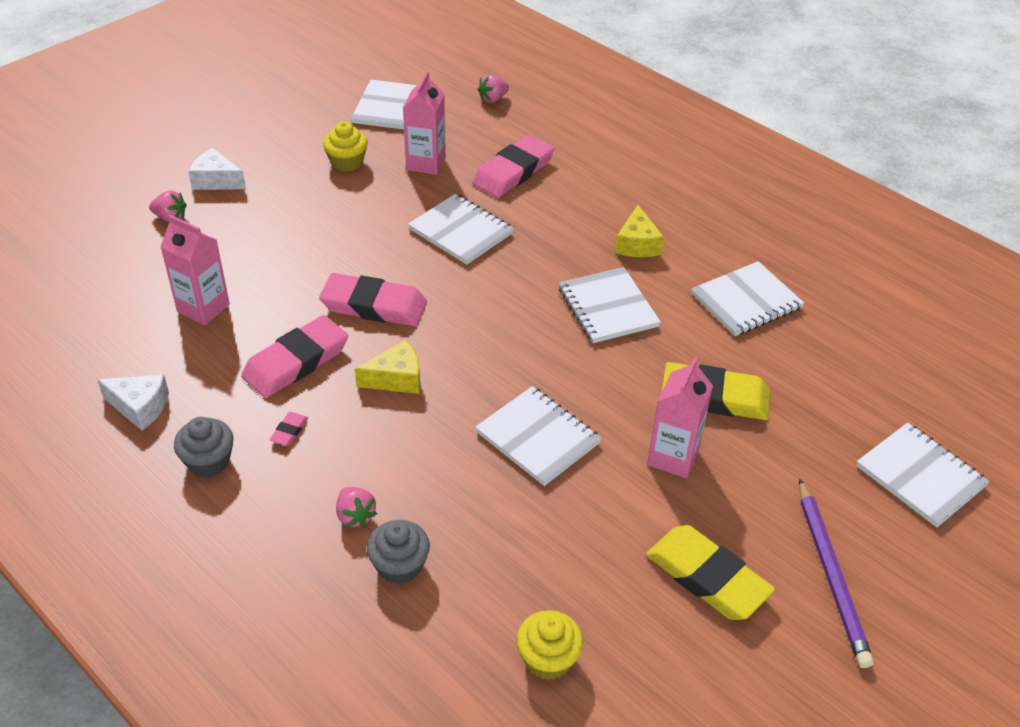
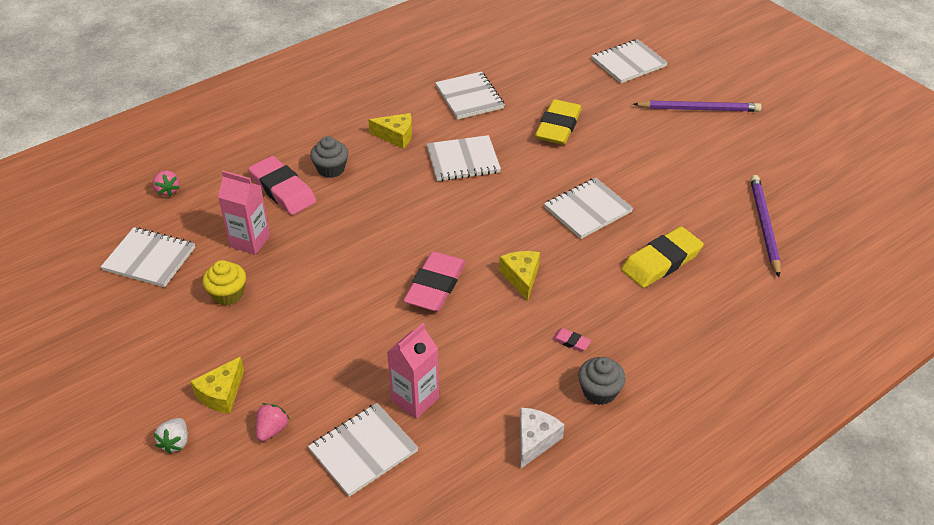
camera: 80 degrees left, 0 degrees up
(160, 165) = (175, 442): none -> white strawberry
(216, 180) = (221, 394): white cheese -> yellow cheese
(296, 362) = (494, 336): pink eraser -> none
(355, 516) = (655, 307): pink strawberry -> none
(399, 566) = (698, 286): grey cupcake -> grey cupcake (331, 169)
(461, 231) = (353, 227): white notebook -> white notebook (363, 450)
(548, 659) = (764, 226): yellow cupcake -> purple pencil
(673, 457) = (609, 152): pink carton -> none
(707, 577) = (702, 154): yellow eraser -> yellow eraser (661, 261)

